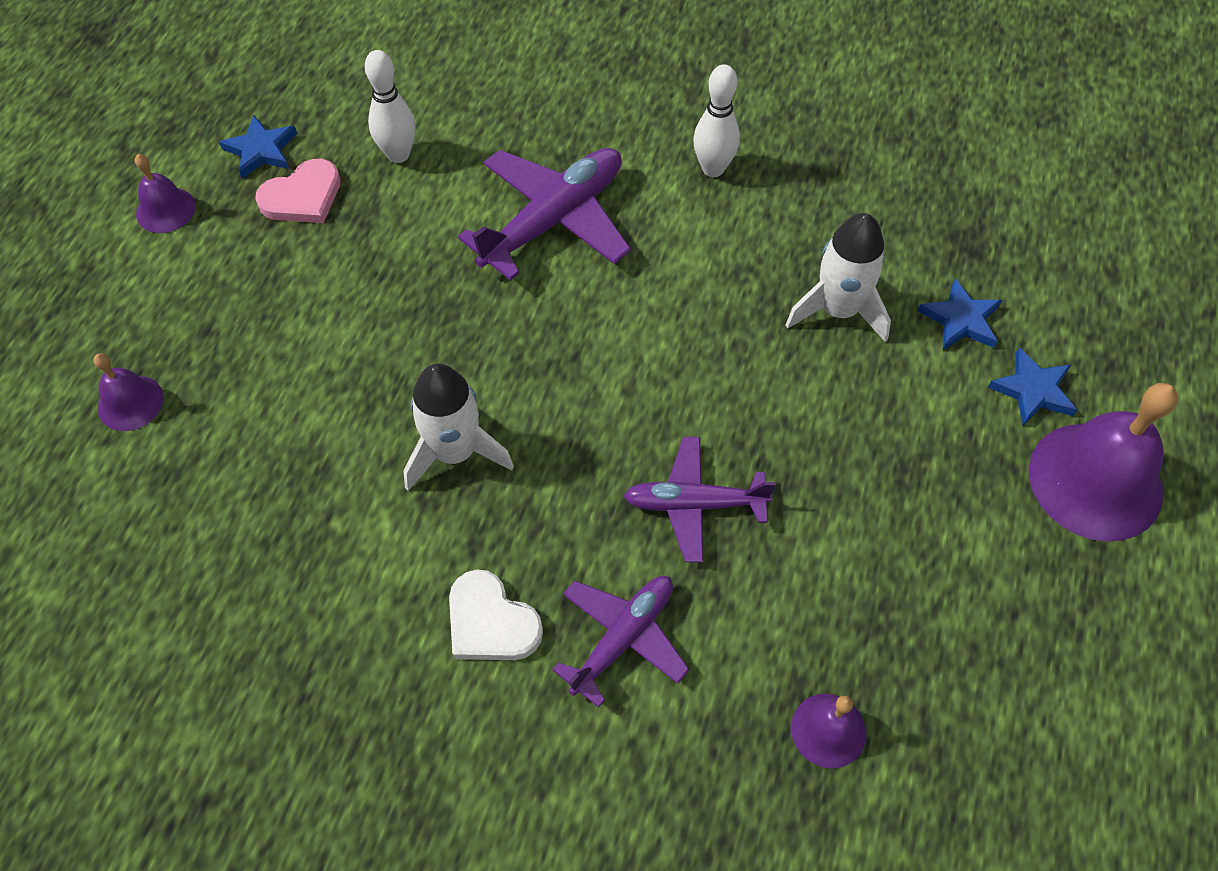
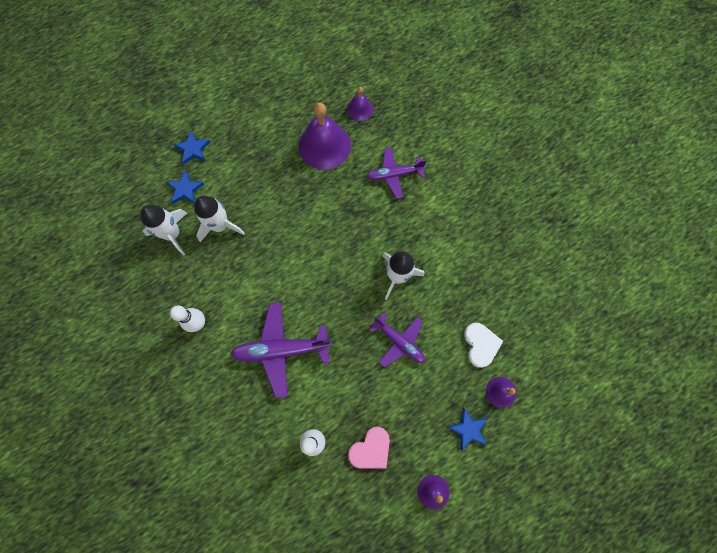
camera: 140 degrees left, 15 degrees up
(261, 150) = (370, 495): blue star -> blue star (468, 429)
(302, 197) = (371, 449): pink heart -> pink heart turned 135 degrees clockwise
(490, 622) = (430, 209): white heart -> white heart (480, 344)
(694, 504) = (336, 197): purple plane -> purple plane (399, 341)
(896, 245) = (172, 234): none -> white rocket
(1095, 481) = (210, 111): purple bell -> purple bell (324, 145)

